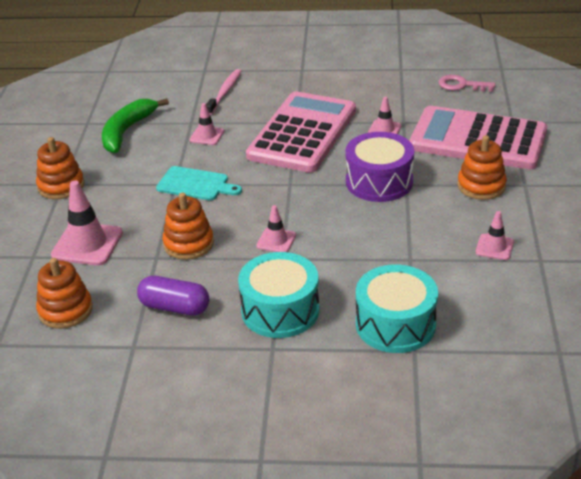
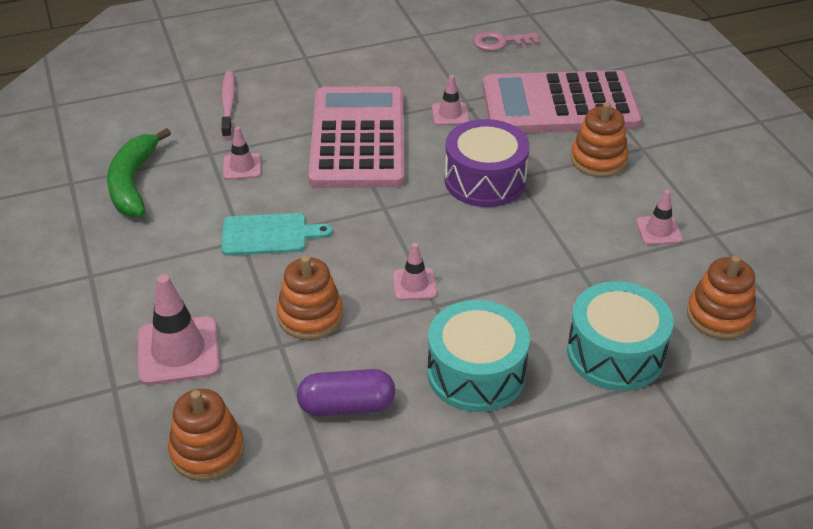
camera: 25 degrees left, 5 degrees up
(61, 186) = (90, 278): orange stacking toy -> orange stacking toy (719, 316)

